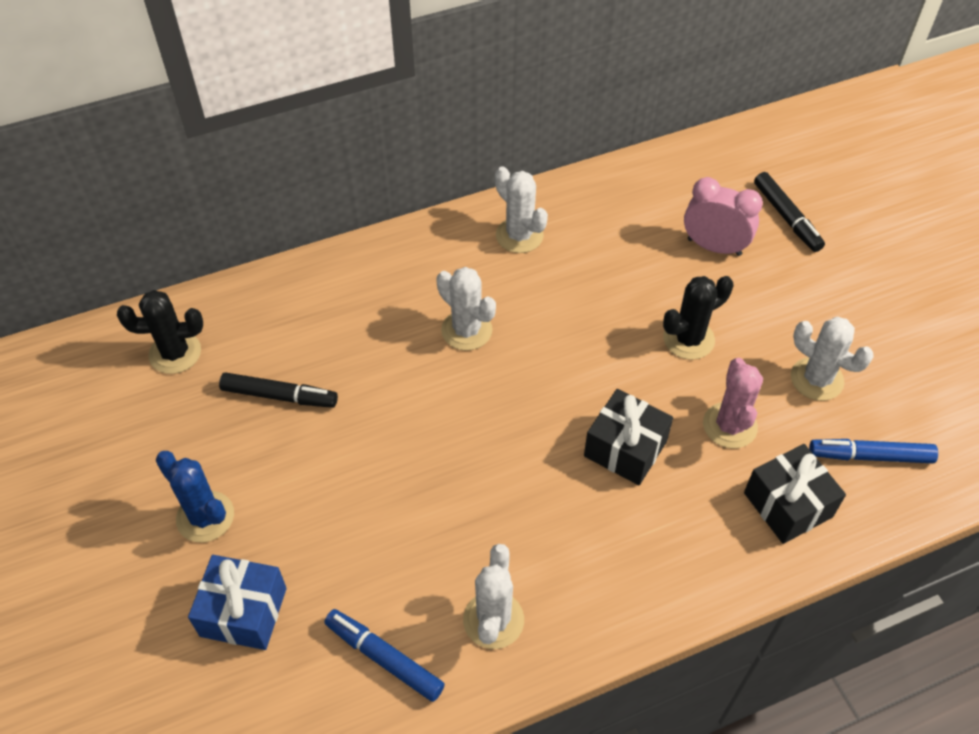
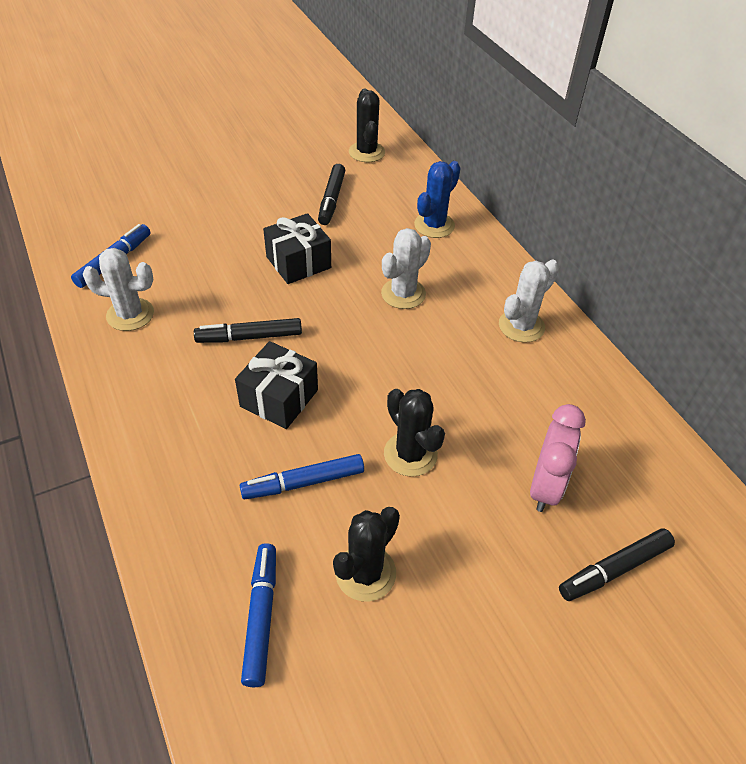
camera: 85 degrees right, 5 degrees down
(205, 517) = (234, 177): blue cactus -> blue cactus (434, 225)
(243, 612) = (162, 199): blue gift -> none
(534, 481) = (249, 337): none -> black marker
(729, 425) = (303, 482): pink cactus -> blue marker
(788, 505) = (207, 526): black gift -> black gift (298, 262)
(816, 379) = (365, 573): white cactus -> black cactus

